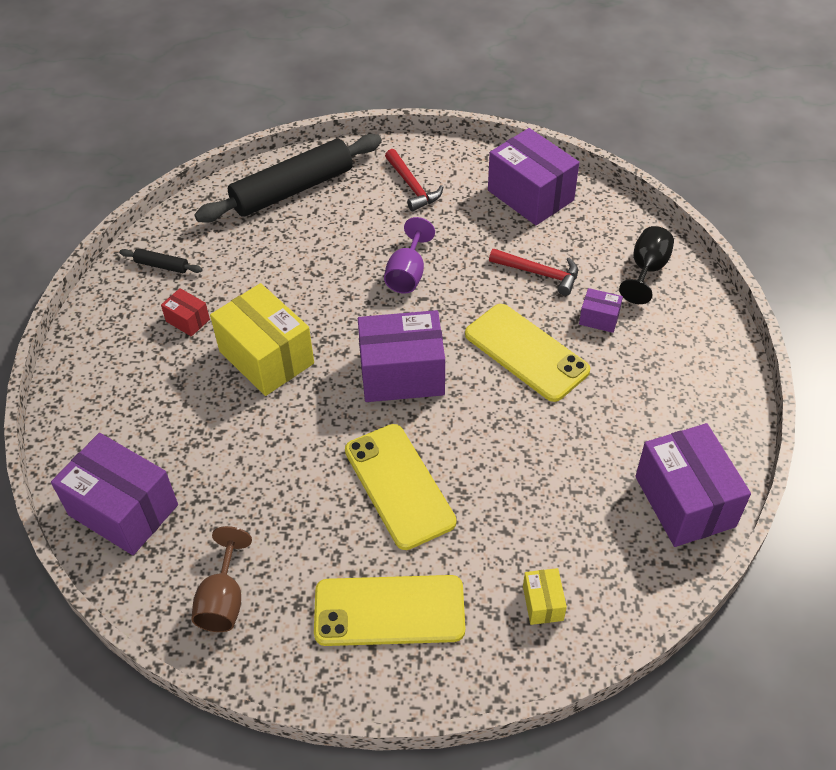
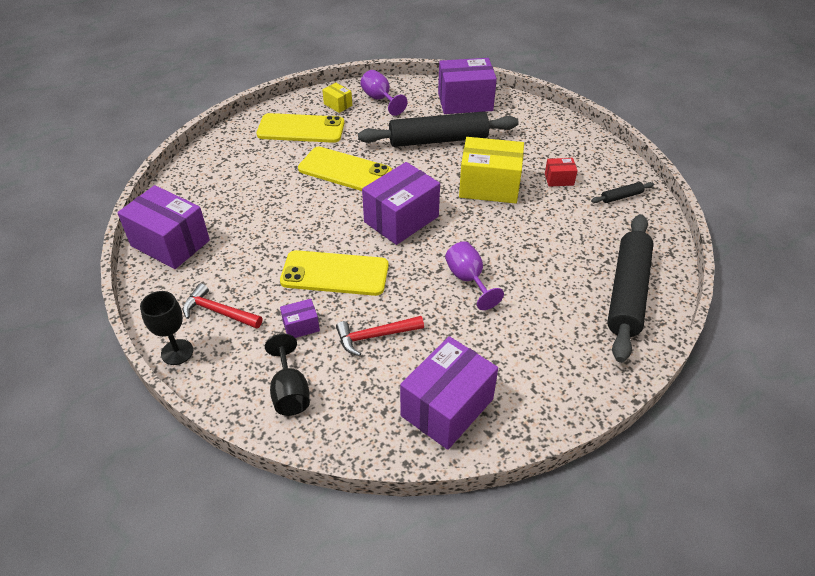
camera: 140 degrees right, 5 degrees down
(223, 599) = (380, 99): brown goblet -> purple goblet
(238, 462) = (438, 140): none -> black rolling pin
(389, 610) = (301, 129): yellow phone -> yellow phone turned 45 degrees clockwise
(412, 186) = (549, 352): red hammer -> red hammer (219, 312)
(530, 195) = (447, 407): purple box -> purple box turned 60 degrees counterclockwise
(543, 603) = (226, 164): yellow box -> yellow box (338, 105)
(732, 359) = (177, 352): none -> black goblet

